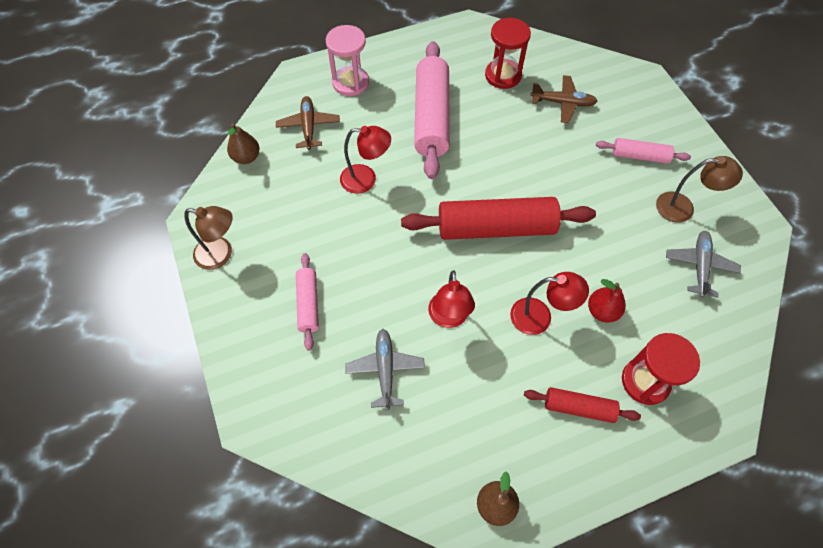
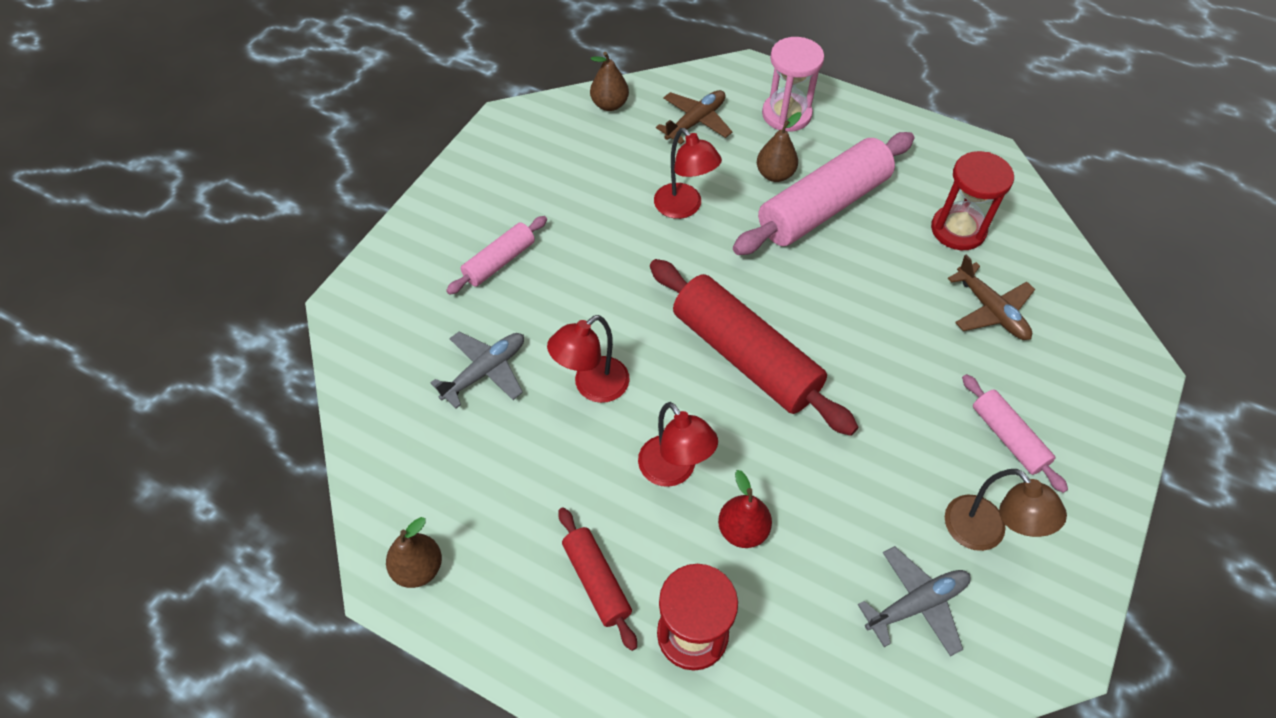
camera: 50 degrees right, 5 degrees down
(221, 254) = (489, 163): brown lamp -> none
(387, 120) = (775, 174): none -> brown pear

